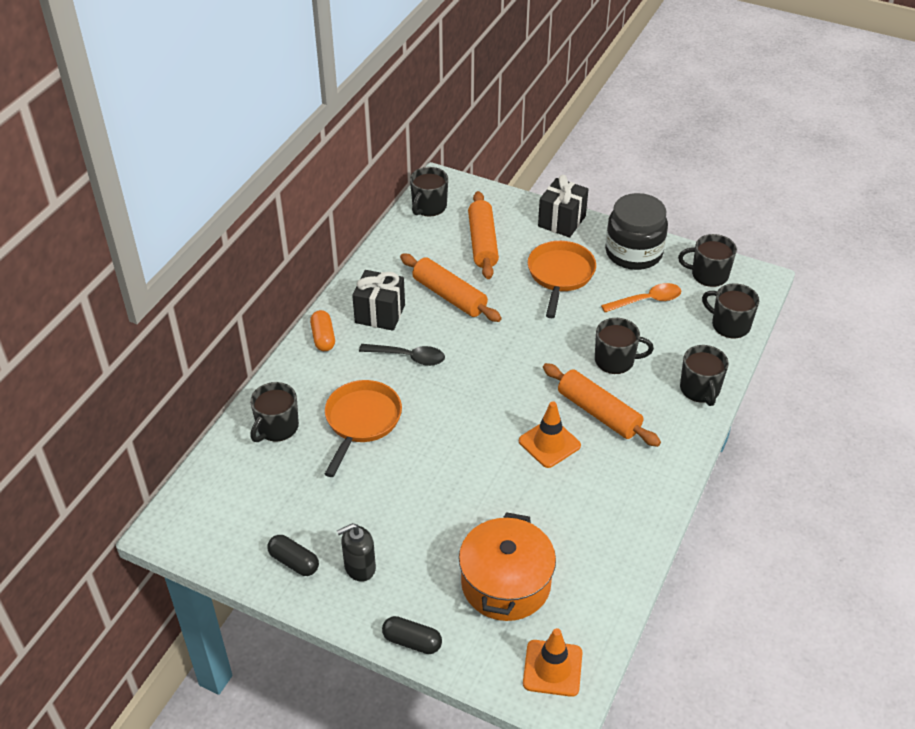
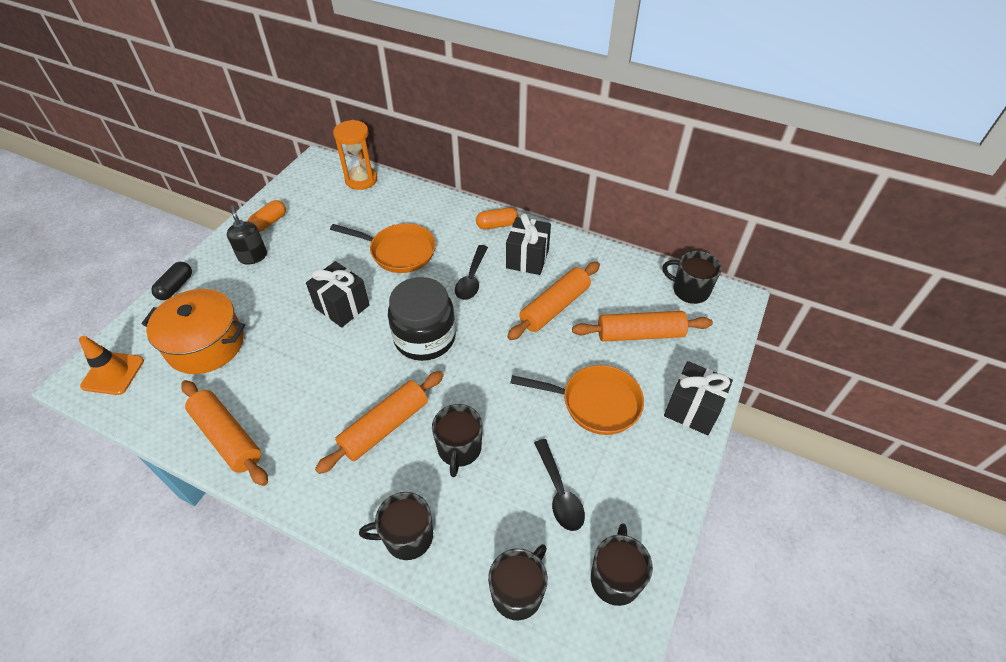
camera: 90 degrees right, 5 degrees up
(216, 472) = (361, 180): none -> orange hourglass
(277, 427) = (399, 206): black mug -> none
(294, 562) = (269, 222): black capsule -> orange capsule
(447, 463) = (342, 306): none -> black gift
(549, 443) = (351, 382): orange traffic cone -> none
(624, 534) = (227, 437): none -> orange rolling pin
(633, 253) = (647, 485): black jar -> black jar (425, 337)
(647, 300) = (559, 492): orange spoon -> black spoon

